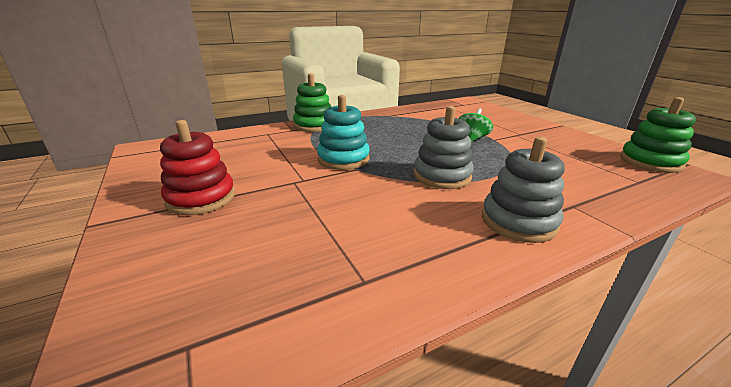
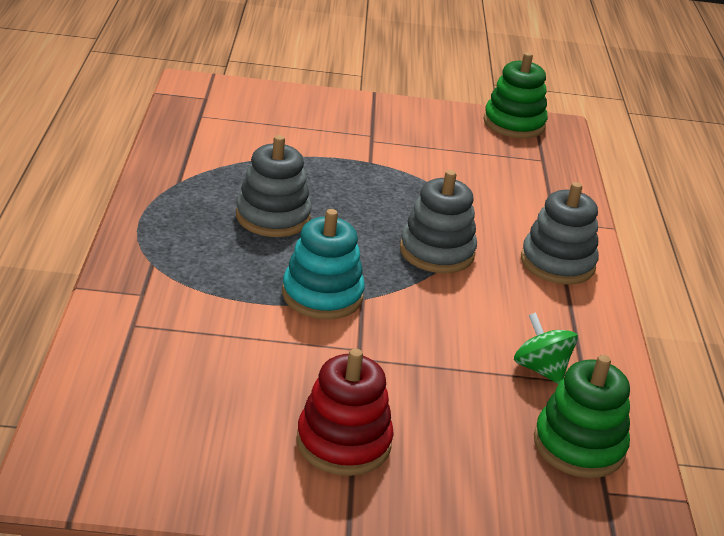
camera: 65 degrees left, 5 degrees up
(314, 125) = (144, 266): green stacking toy -> green stacking toy (579, 446)
(395, 134) = (273, 217): none -> grey stacking toy
(472, 139) = (352, 174): green spinning top -> green spinning top (540, 369)

